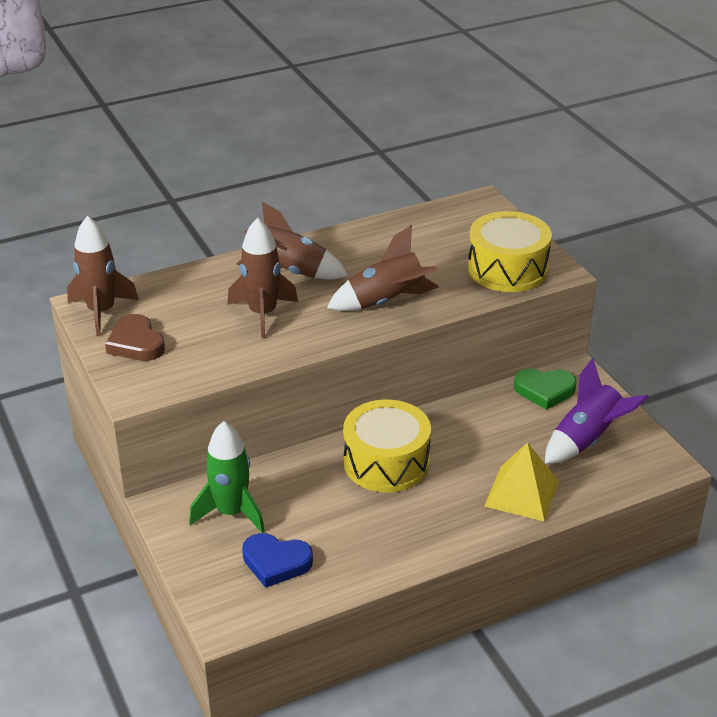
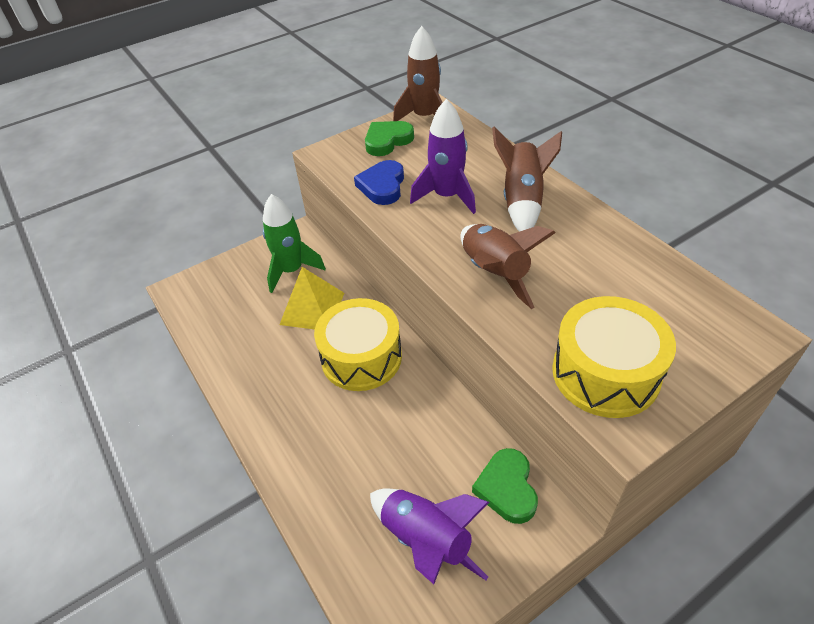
camera: 85 degrees right, 10 degrees up
(136, 343) = (387, 141): brown heart -> green heart
(263, 314) = (447, 196): brown rocket -> purple rocket
(276, 562) = (237, 305): blue heart -> blue heart (382, 186)
(522, 493) = (327, 476): yellow pyramid -> yellow pyramid (312, 308)

